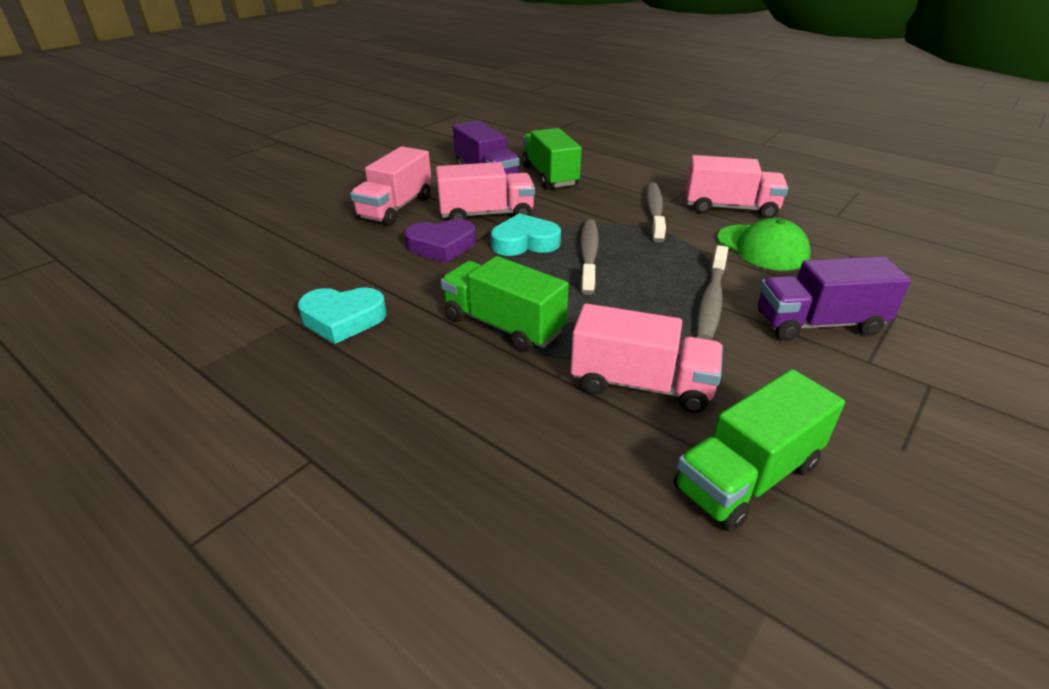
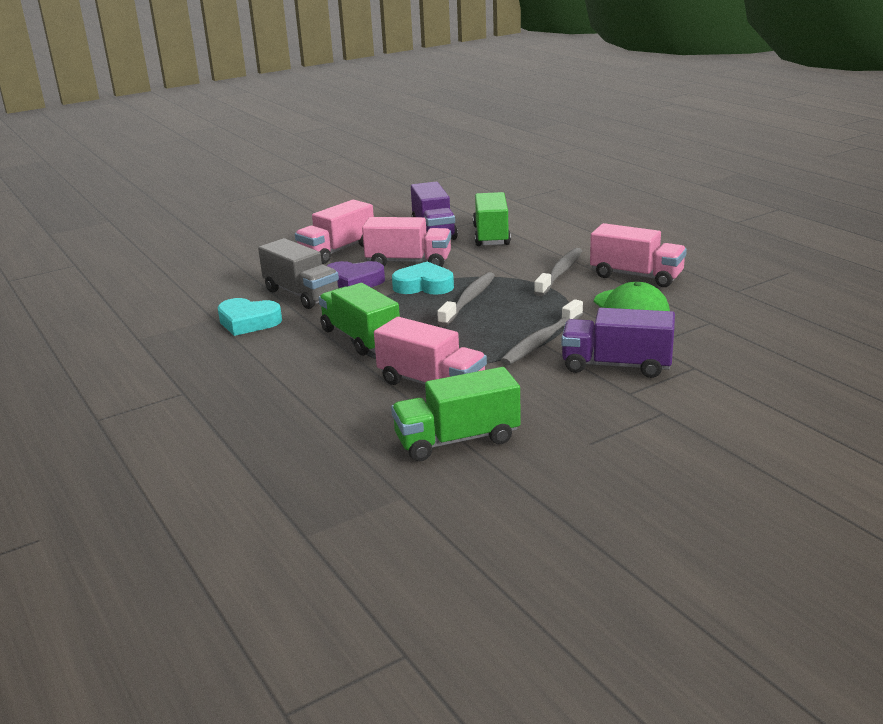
camera: 20 degrees right, 10 degrees down
(388, 269) = (301, 294): none -> grey truck

